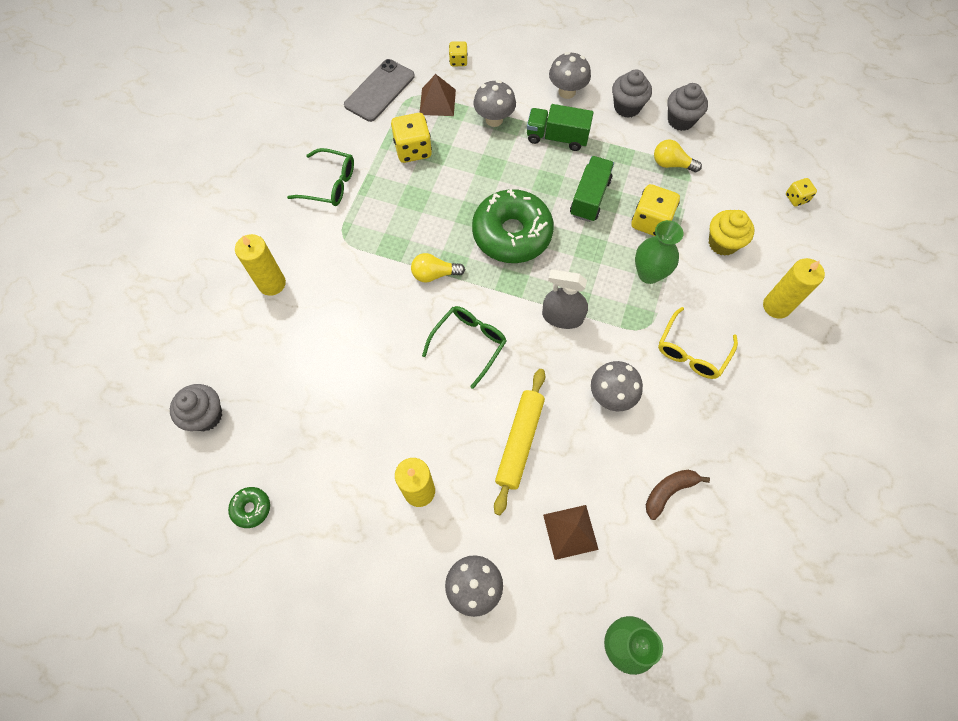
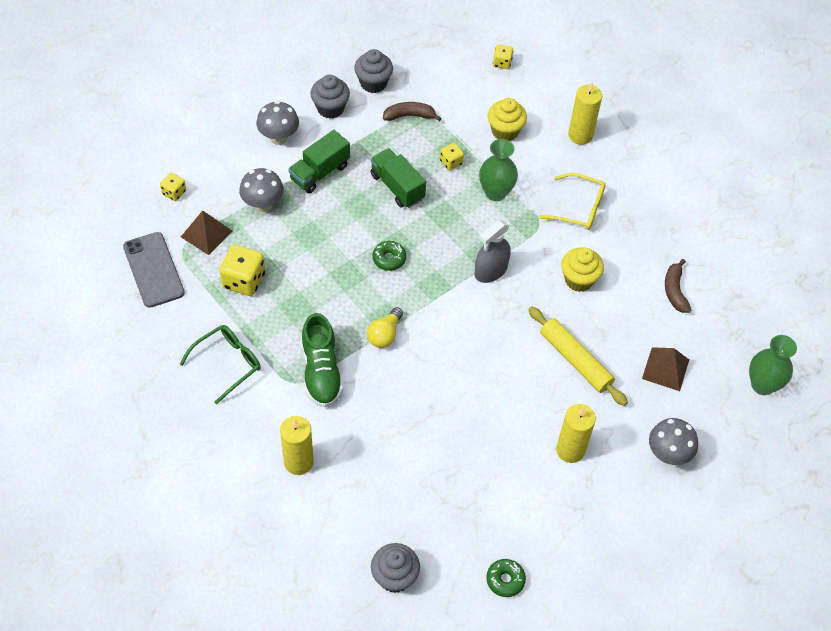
camera: 60 degrees left, 10 degrees down
(366, 250) = (321, 371): none -> green shoe
(469, 343) = (468, 346): green glasses -> none
(512, 234) = (389, 259): green donut -> green donut, size x0.43
(611, 395) = (579, 280): grey mushroom -> yellow cupcake
(650, 221) = (451, 162): yellow dice -> yellow dice, size x0.56
(671, 164) = (409, 116): yellow light bulb -> brown banana
(692, 351) = (579, 208): yellow glasses -> yellow glasses turned 45 degrees counterclockwise

